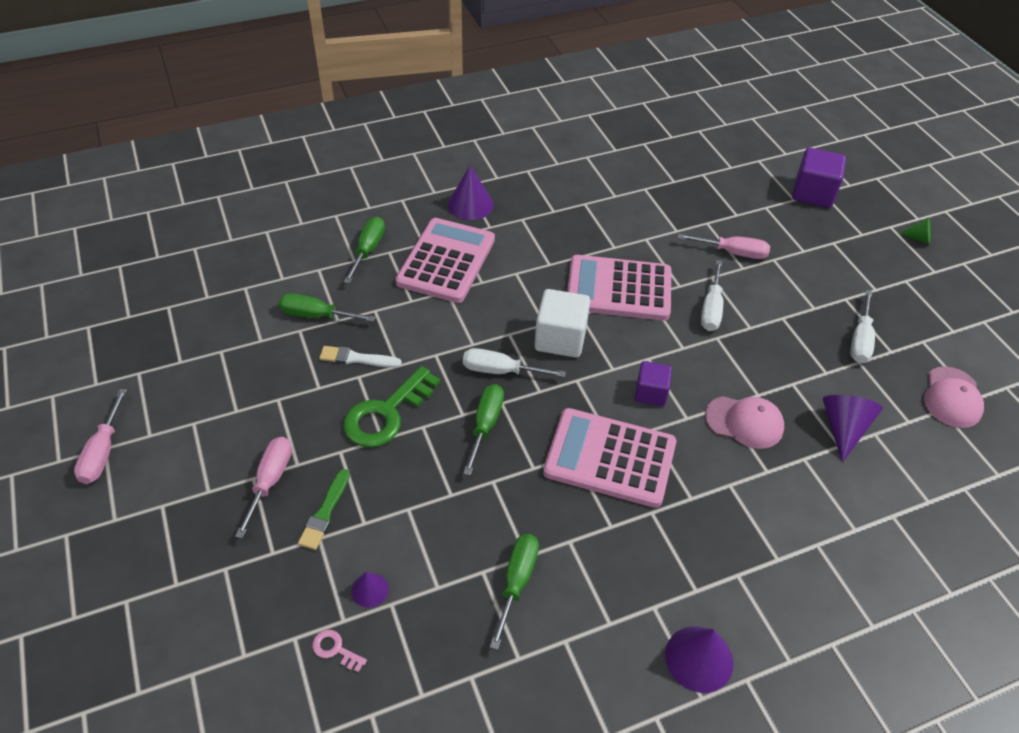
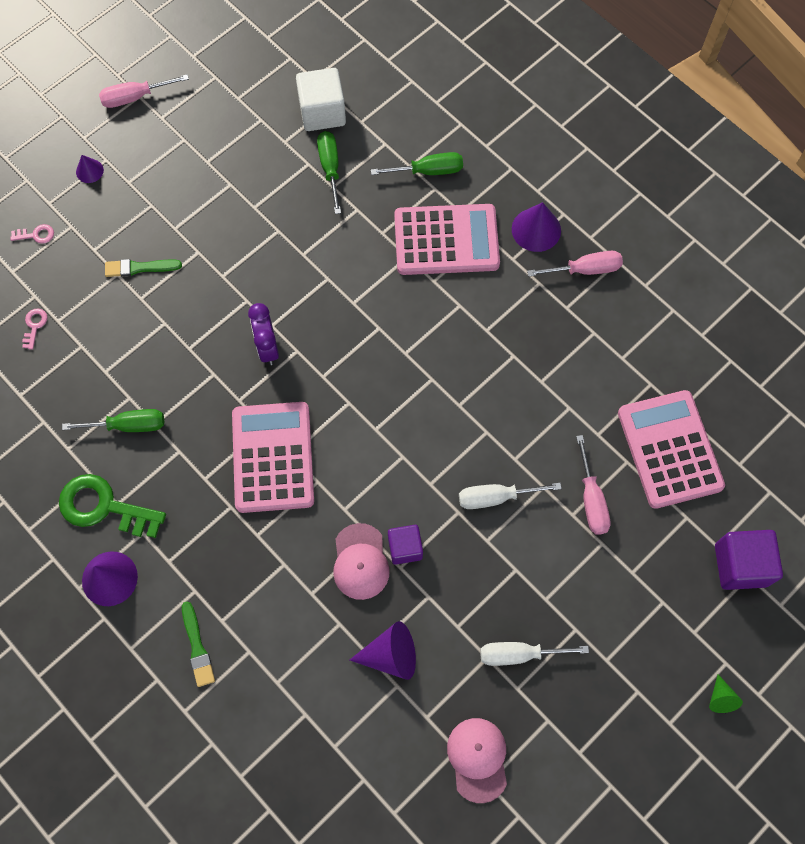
camera: 70 degrees right, 20 degrees up
(210, 611) = (36, 235): none -> pink key
(270, 481) = (153, 218): pink screwdriver -> pink screwdriver (585, 269)
(357, 358) = (296, 221): white brush -> none
(370, 590) = (87, 327): purple cone -> purple cone (89, 171)
(386, 414) = (248, 268): green key -> green key (104, 507)
(485, 425) = (267, 347): green screwdriver -> purple clock
(500, 371) = (332, 337): white screwdriver -> none
(560, 339) = (392, 373): white cube -> white cube (322, 112)
(618, 289) = (482, 403): pink calculator -> pink calculator (669, 449)
(650, 393) = (360, 470): purple cube -> purple cube (405, 548)
(802, 591) = (197, 647): none -> green brush
(952, 397) = (478, 759): pink cap -> pink cap turned 90 degrees clockwise

